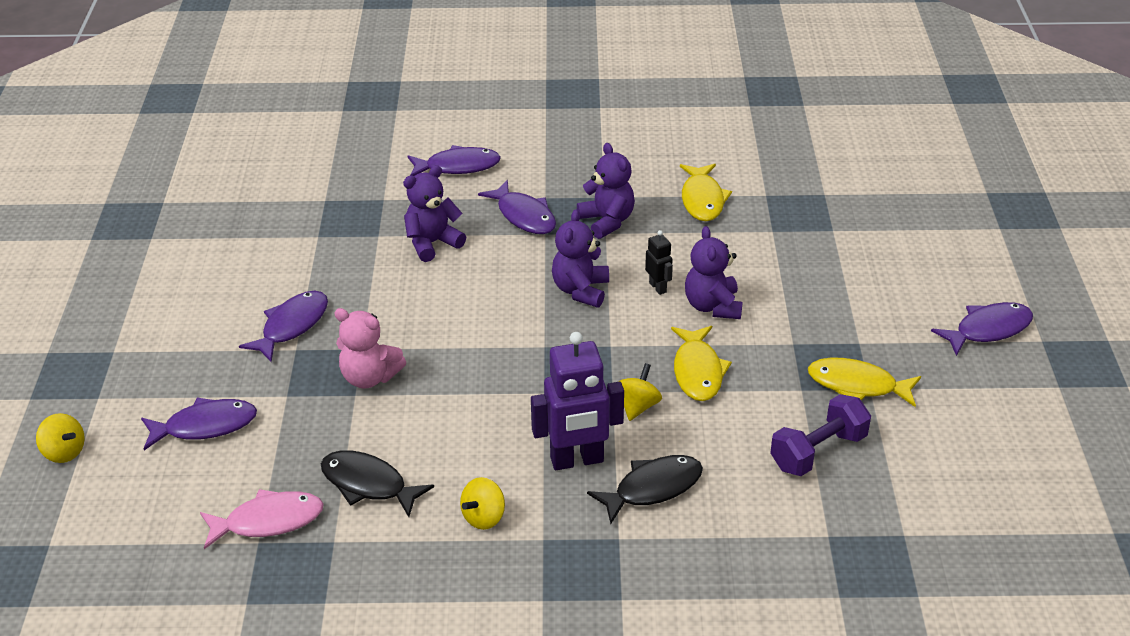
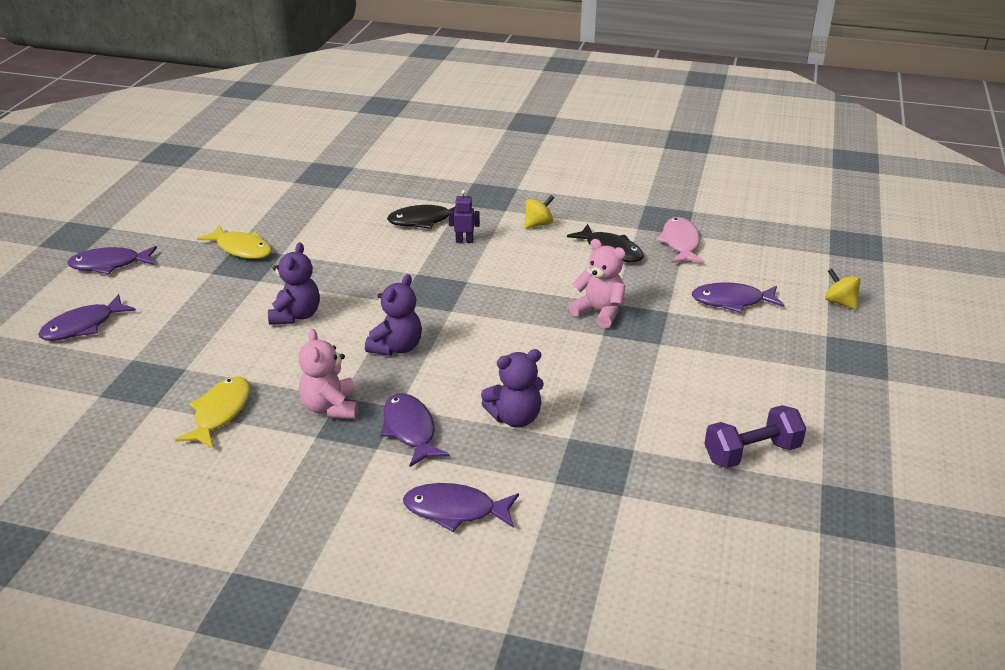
camera: 165 degrees left, 5 degrees down
(268, 521) = (680, 243): pink fish -> pink fish turned 90 degrees clockwise
(292, 326) = (663, 362): purple fish -> purple fish (83, 326)
(577, 460) = (464, 241): purple robot -> purple robot, size x0.48
(607, 221) = (331, 407): purple teddy bear -> pink teddy bear
(638, 406) = (404, 262): yellow spinning top -> none
(658, 287) = (329, 338): black robot -> none
(698, 371) = (345, 275): yellow fish -> none
(818, 451) = (305, 221): purple dumbbell -> purple dumbbell (751, 453)

